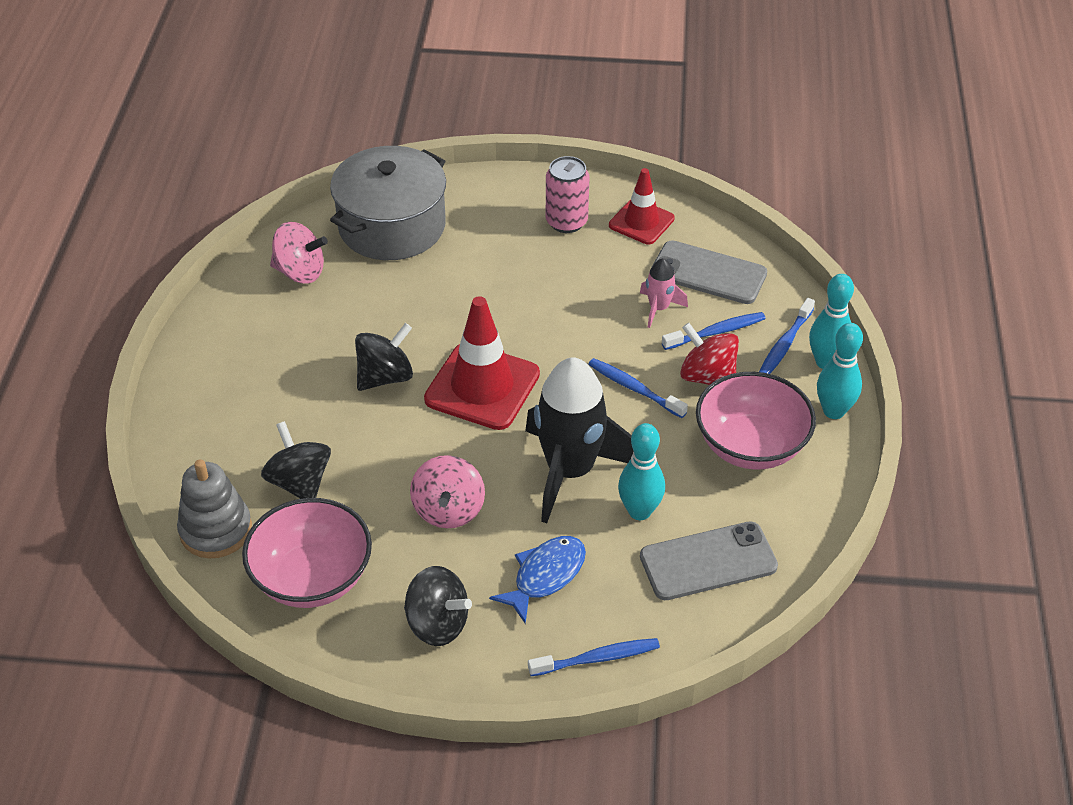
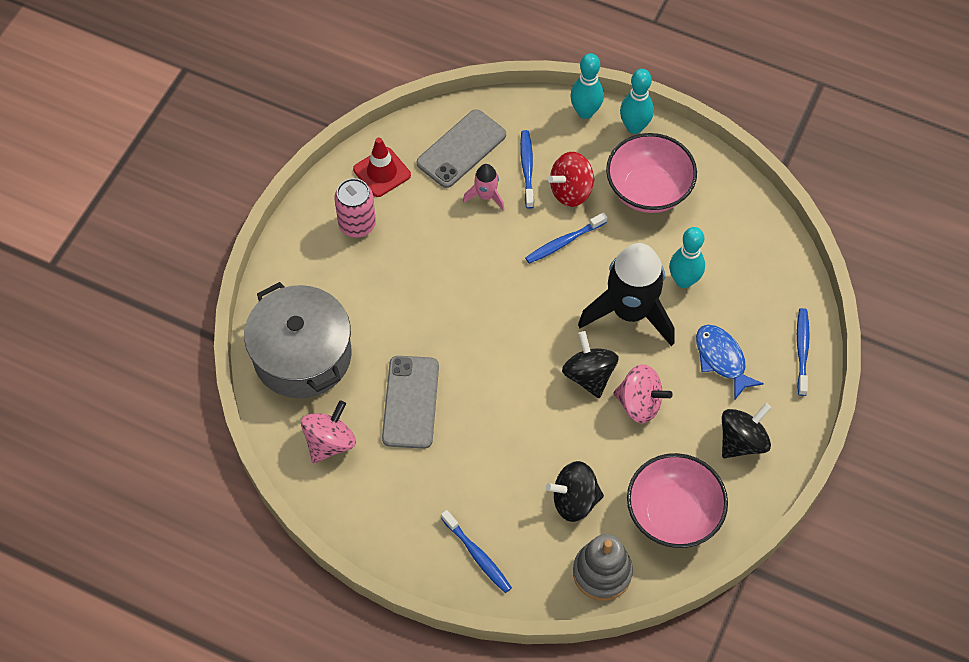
camera: 70 degrees left, 15 degrees up
(385, 377) = (483, 409): black spinning top -> black spinning top (589, 375)
(482, 387) = (521, 343): red traffic cone -> none
(708, 561) = (742, 255): grey phone -> grey phone (410, 402)
(785, 344) = (557, 130): blue toothbrush -> blue toothbrush (477, 555)

